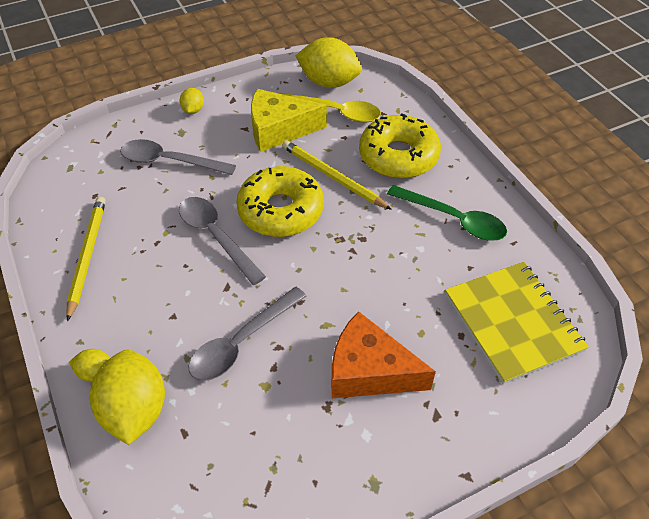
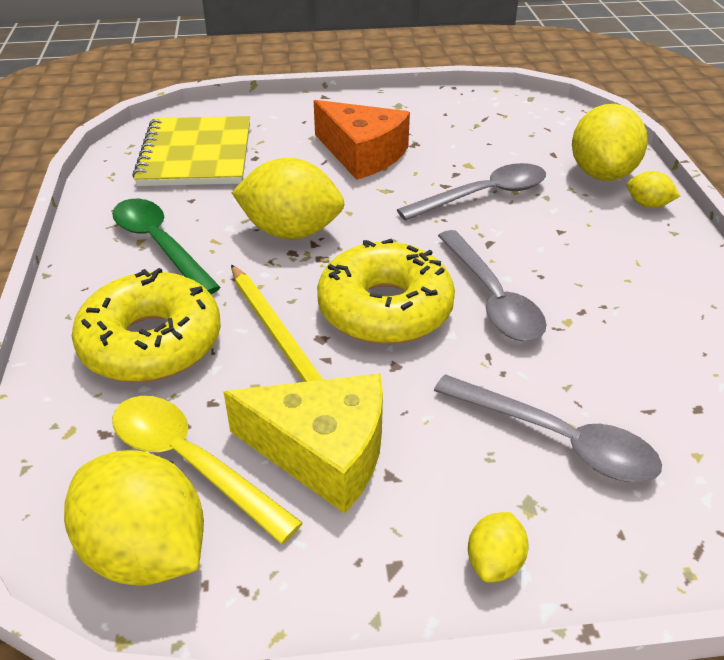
camera: 160 degrees left, 10 degrees down
(87, 256) = (687, 317): yellow pencil -> none
(374, 256) = (291, 232): none -> yellow lemon

